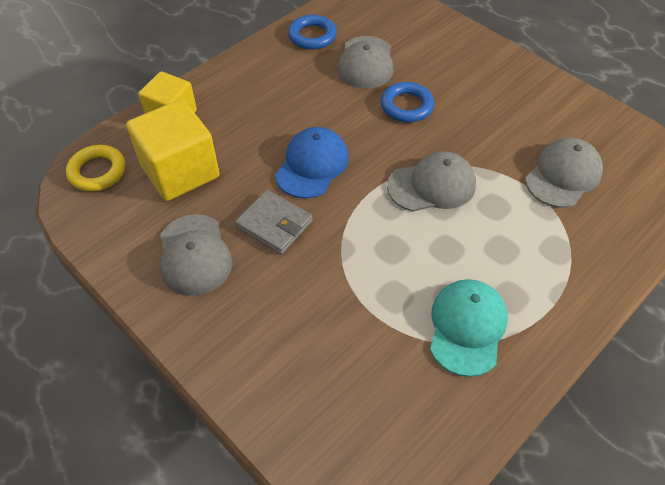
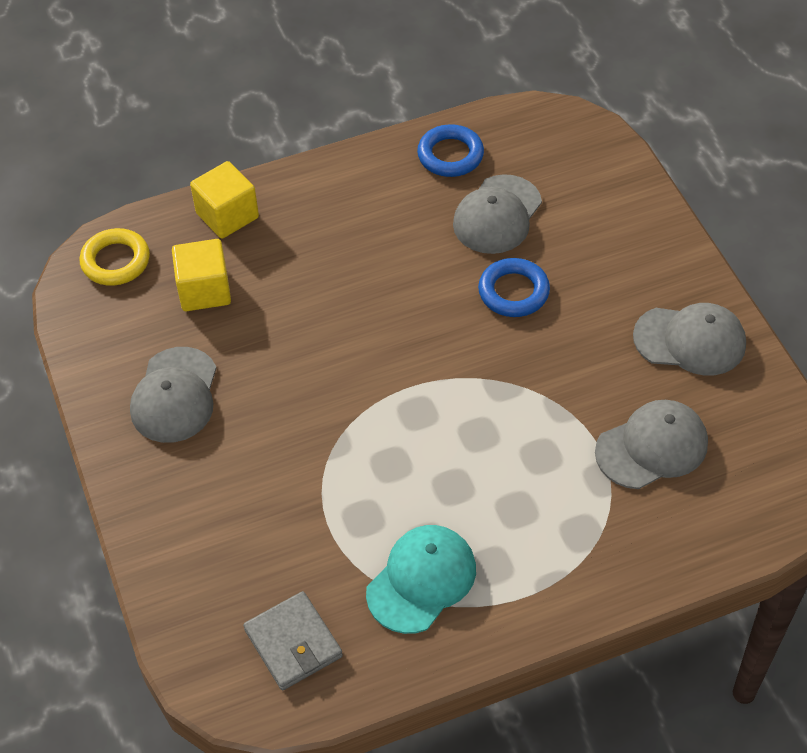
camera: 25 degrees right, 0 degrees up
(180, 171) = (204, 290): yellow cube -> yellow cube, size x0.65
(274, 224) = (276, 390): grey wallet -> grey wallet (293, 643)
(312, 165) = (356, 332): blue cap -> none
(432, 185) = (482, 405): grey cap -> grey cap (690, 340)

